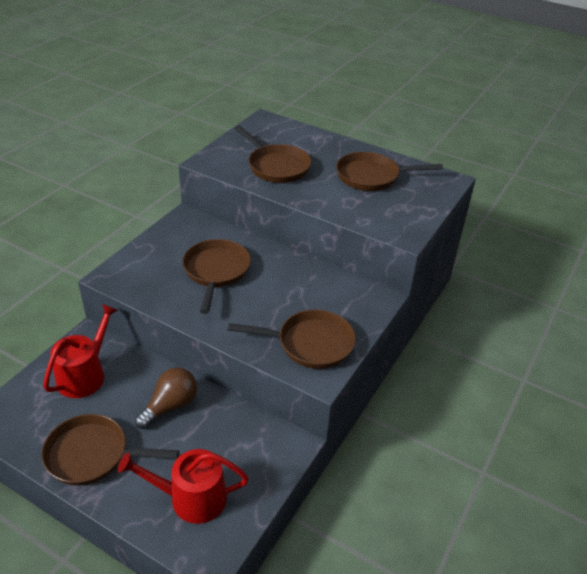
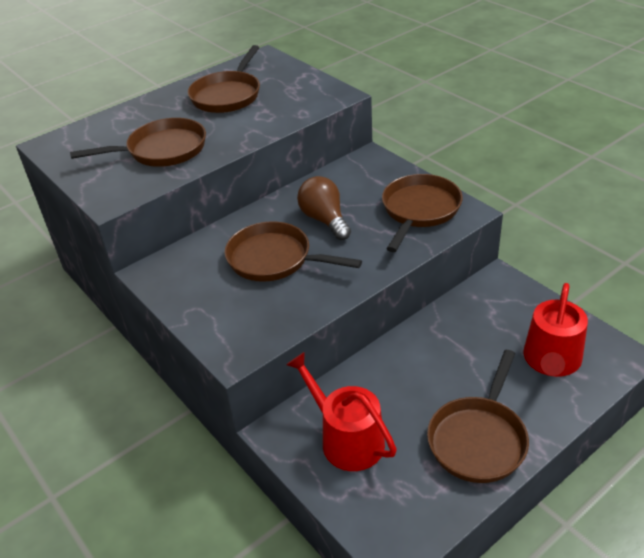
camera: 65 degrees left, 0 degrees up
(170, 406) = (423, 363): brown light bulb -> brown light bulb (325, 220)

